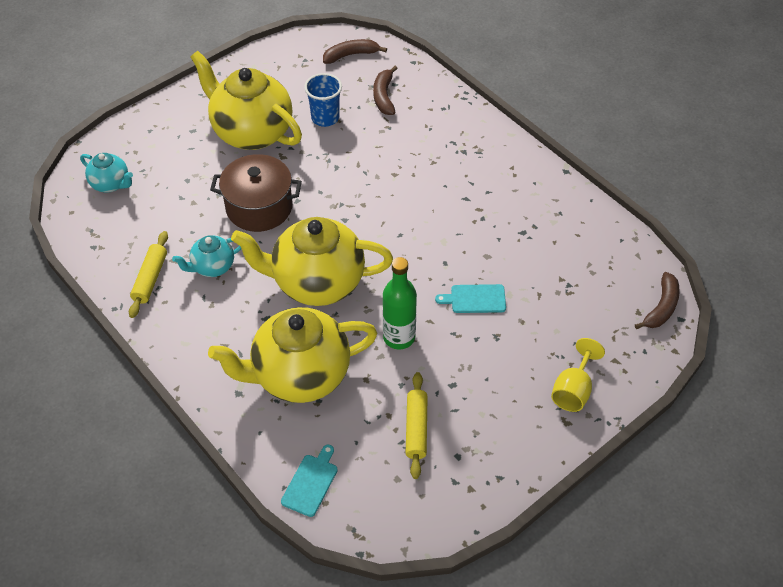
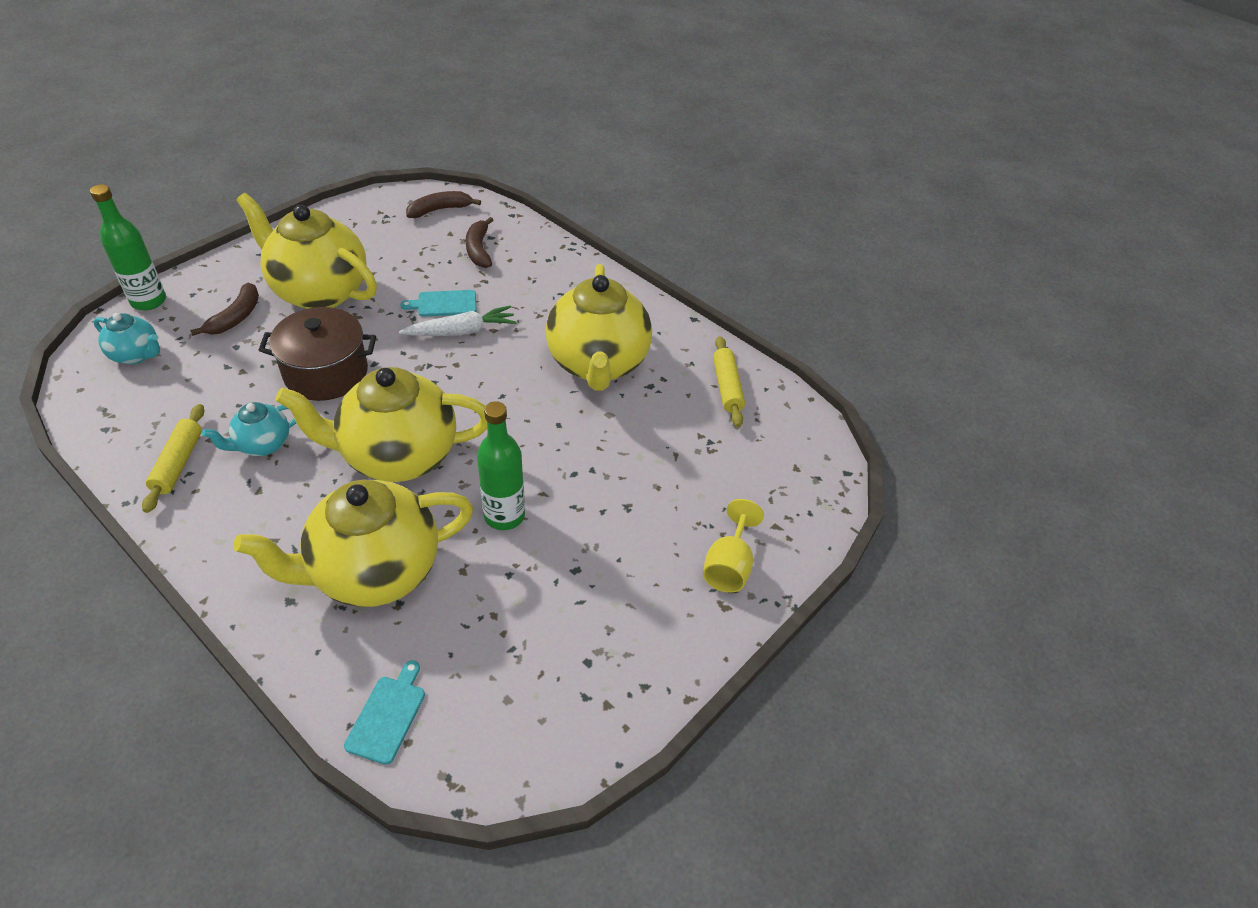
camera: 10 degrees left, 5 degrees down
(116, 135) = (148, 301): none -> green bottle
(325, 118) = (409, 274): blue cup -> none
(368, 174) = (461, 331): none -> white carrot
(416, 429) = (530, 630): yellow rolling pin -> yellow rolling pin (727, 387)
(475, 299) = (598, 464): turquoise cutting board -> turquoise cutting board (444, 304)
(480, 210) = (598, 364): none -> yellow teapot
(661, 307) = (823, 461): brown banana -> brown banana (236, 317)

